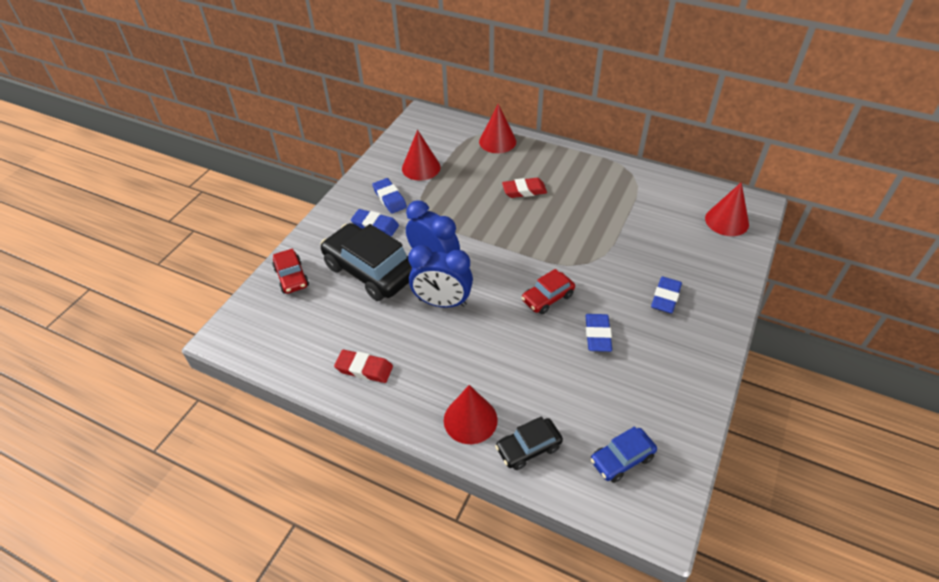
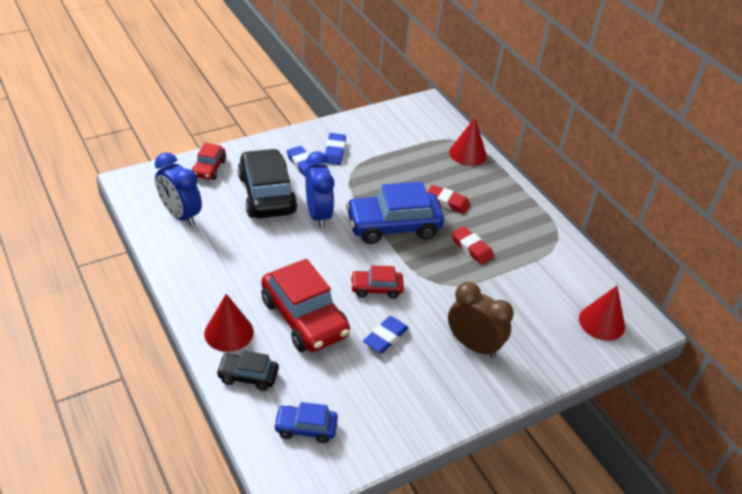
camera: 30 degrees right, 5 degrees down
(364, 369) = (194, 255): red eraser -> red eraser (471, 248)
(421, 168) = (383, 142): red cone -> none
(442, 302) = (294, 245): blue clock -> blue clock (180, 215)
(504, 235) = (393, 226): none -> blue car
(519, 362) = (304, 318): none -> red car
(665, 297) = (473, 345): blue eraser -> brown clock

